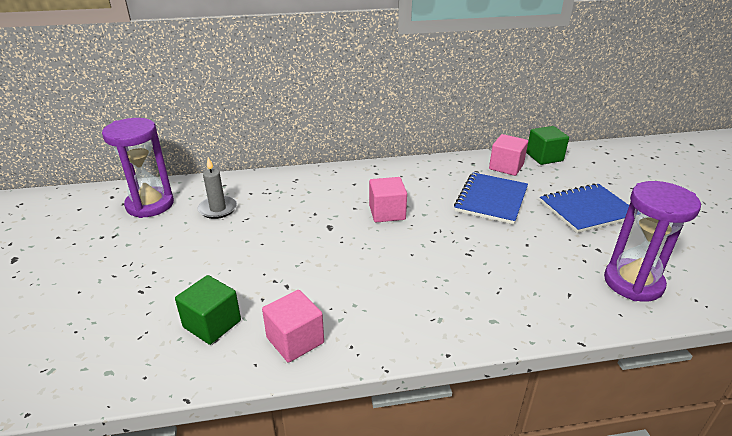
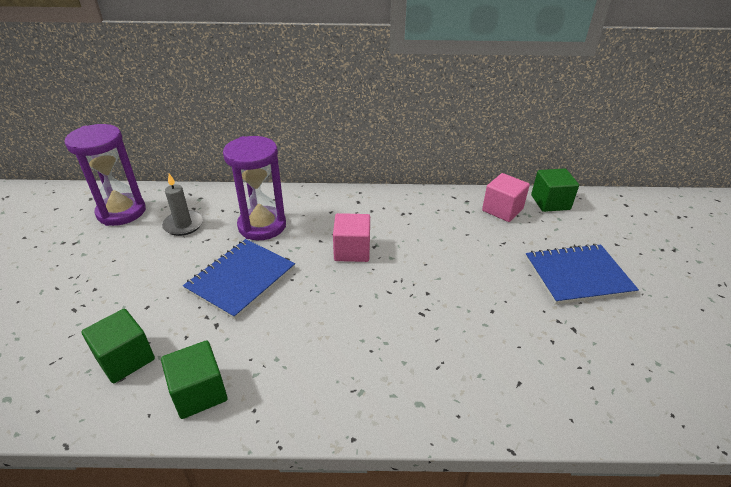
camera: 10 degrees right, 5 degrees up
(295, 340) = (199, 392): pink cube -> green cube
(491, 200) = (471, 249): blue notebook -> blue notebook (241, 279)
(633, 283) = (601, 379): purple hourglass -> purple hourglass (262, 226)

